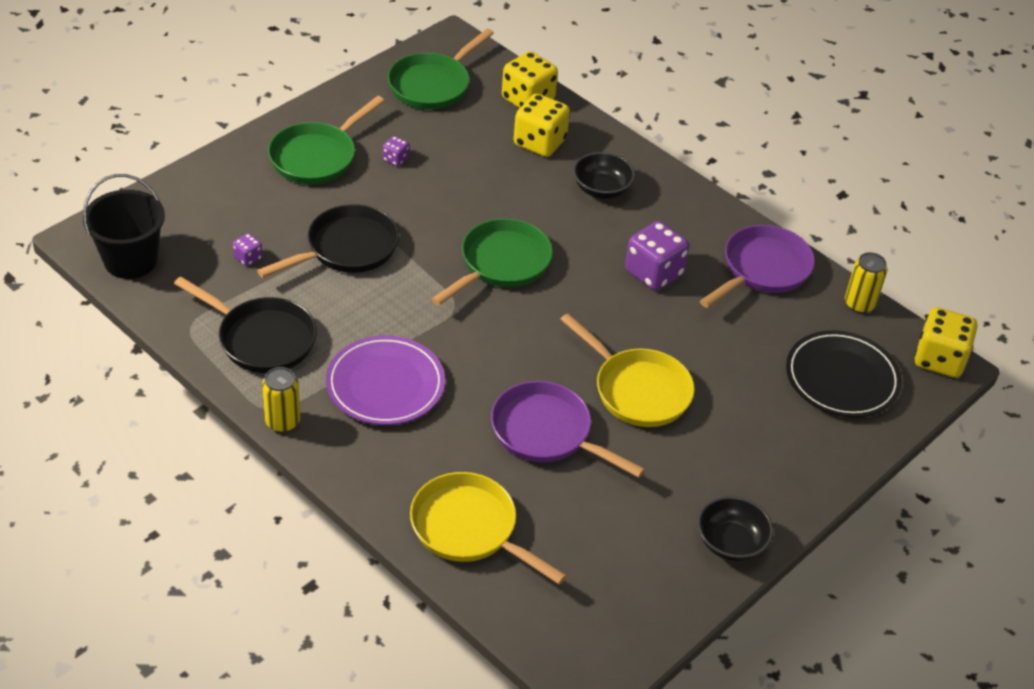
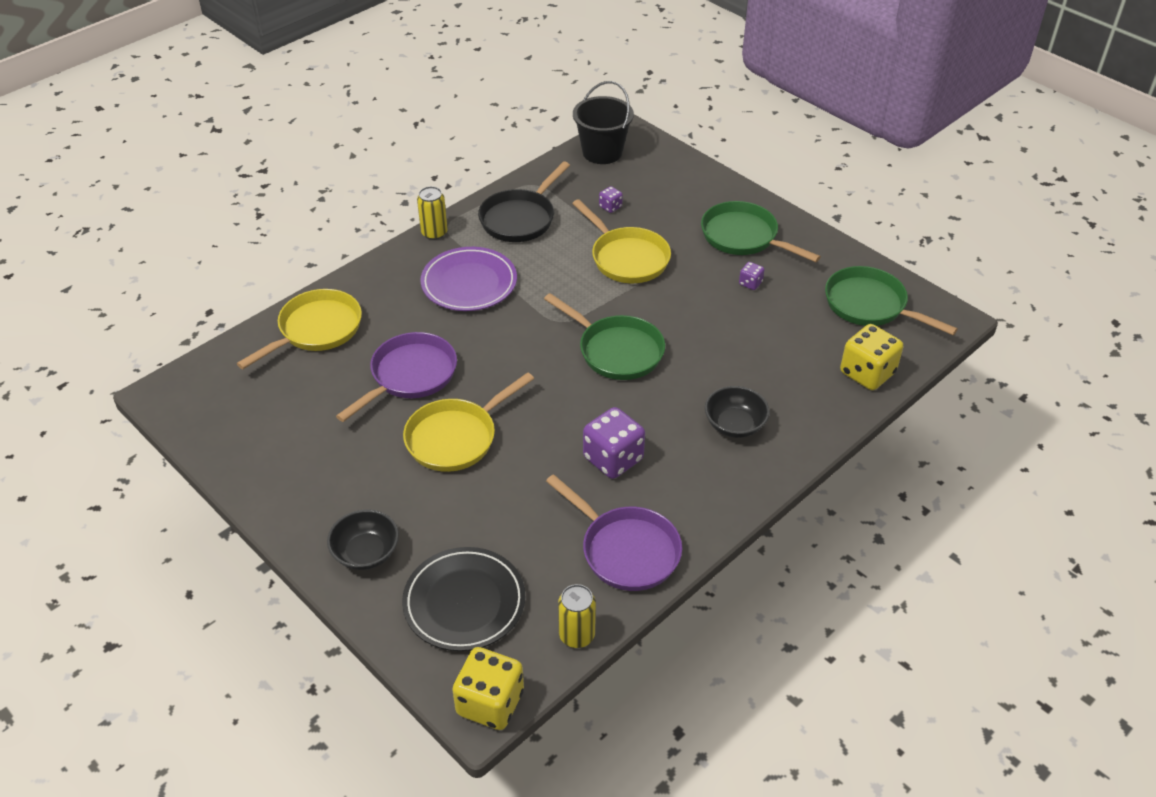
camera: 95 degrees right, 0 degrees up
(347, 249) = (627, 258): black pan -> yellow pan
(539, 142) = (799, 380): yellow dice -> none
(731, 543) = (272, 490): black bowl -> black bowl (366, 553)

